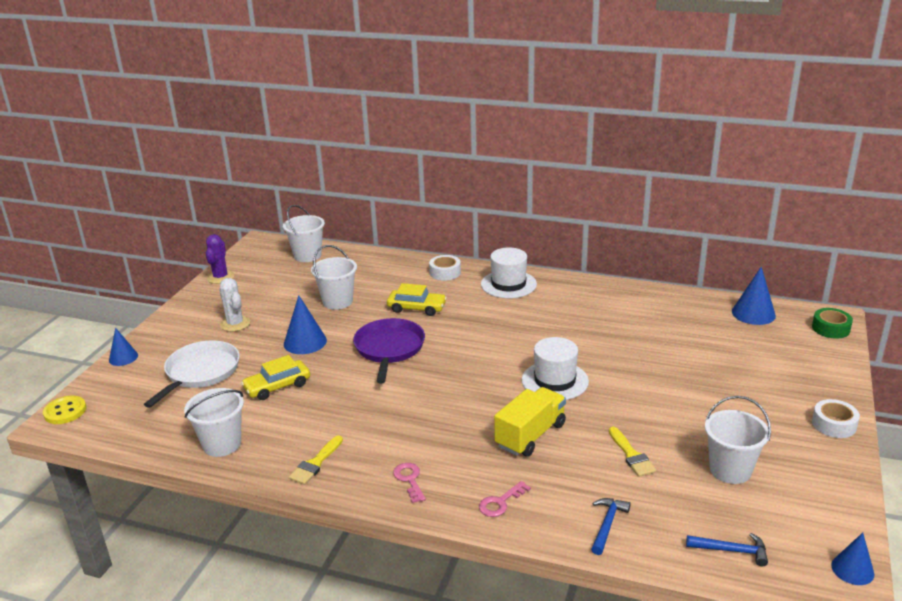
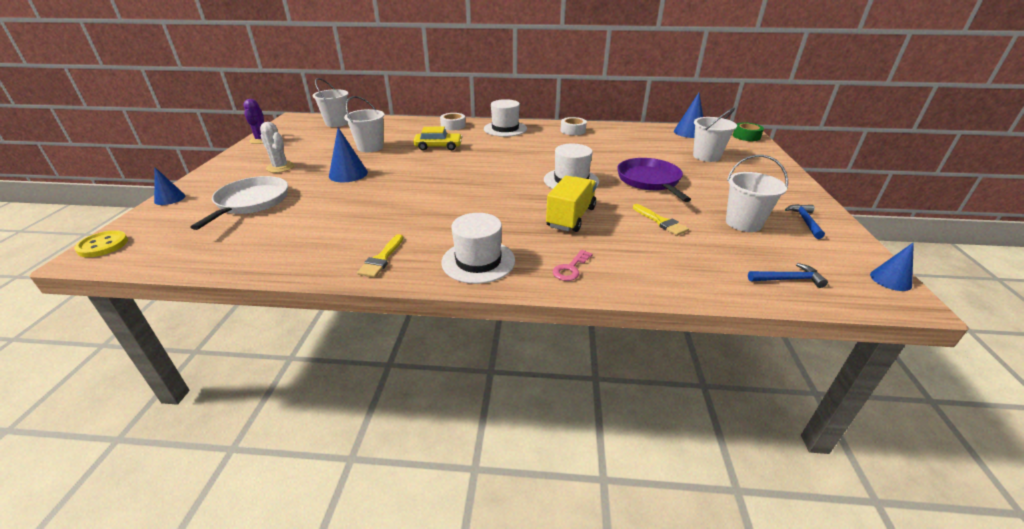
camera: 15 degrees left, 5 degrees up
(222, 444) = (281, 254): white bucket -> white bucket (706, 156)
(277, 386) = (329, 205): yellow car -> none
(389, 349) = (424, 172): purple pan -> purple pan (649, 181)
(409, 480) = (478, 261): pink key -> white hat
(607, 525) = (673, 274): blue hammer -> blue hammer (805, 221)
(834, 424) = (793, 187): white tape -> white tape (573, 130)

